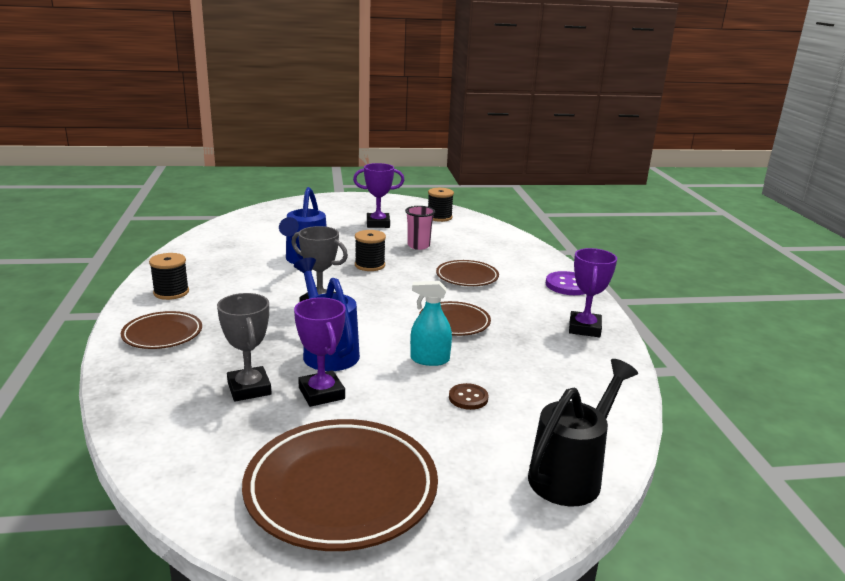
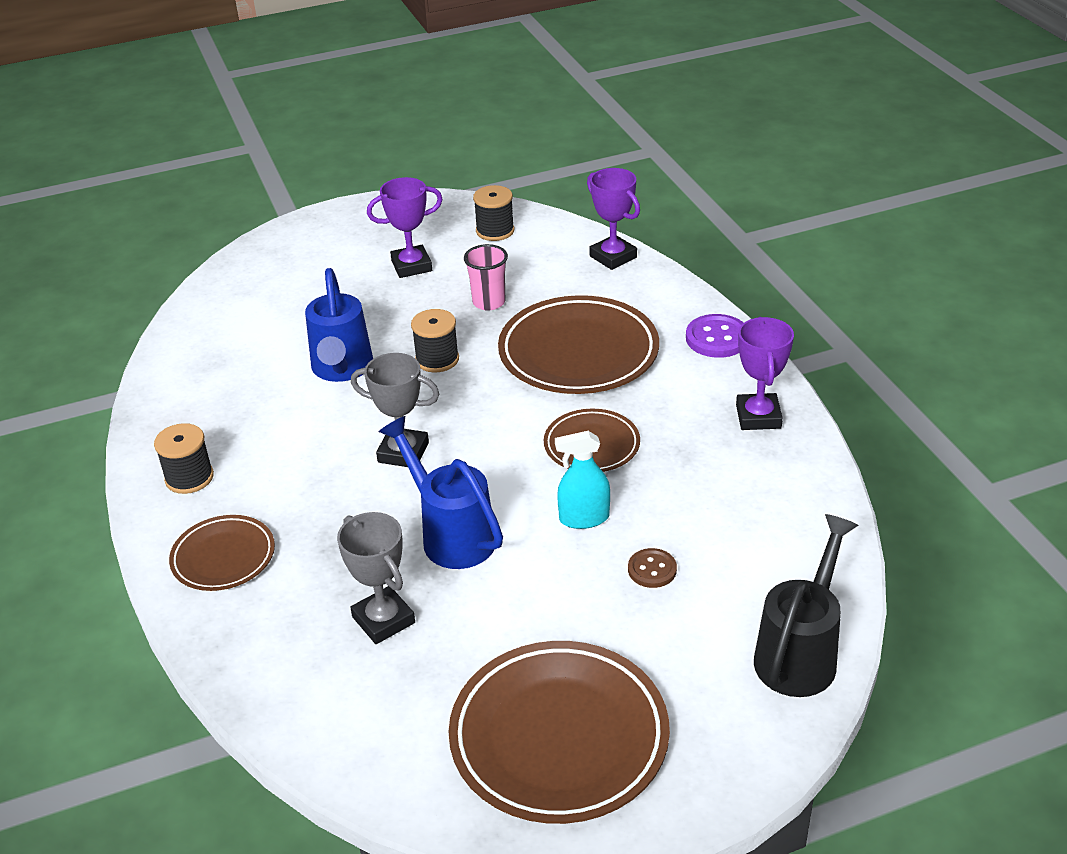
camera: 10 degrees left, 15 degrees up
(321, 393) = (475, 605): purple trophy -> purple trophy (613, 257)
(467, 277) = (578, 353): brown plate -> brown plate, size x1.81

